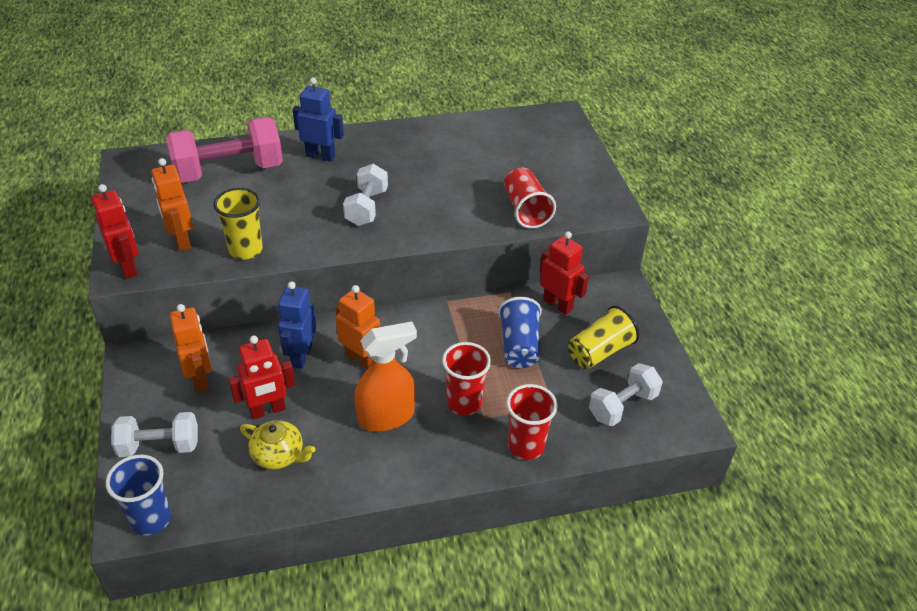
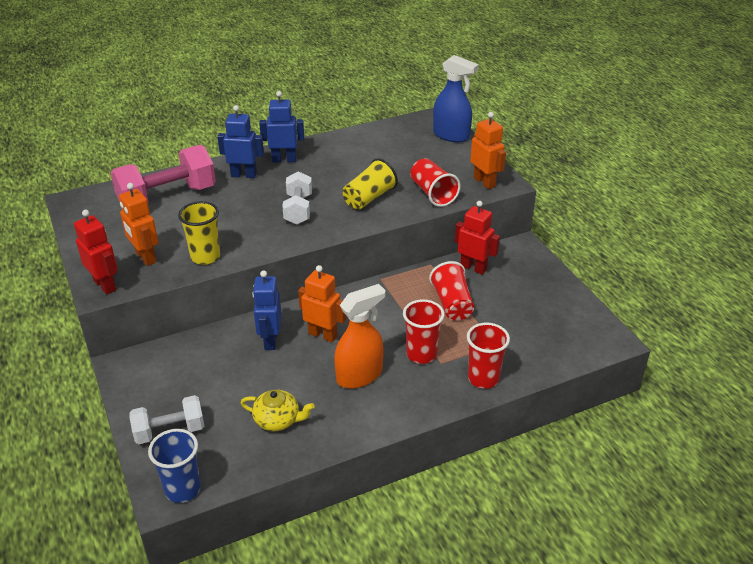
camera: 10 degrees left, 5 degrees down
(200, 379) = (188, 372): orange robot -> orange robot (484, 182)
(267, 410) = (256, 387): red robot -> none
(371, 143) = (284, 160): none -> blue robot
(519, 346) = (452, 304): blue cup -> red cup
(571, 140) = (451, 135): none -> blue spray bottle
(600, 351) = (519, 298): yellow cup -> yellow cup (369, 198)
(622, 406) = (551, 335): white dumbbell -> none

